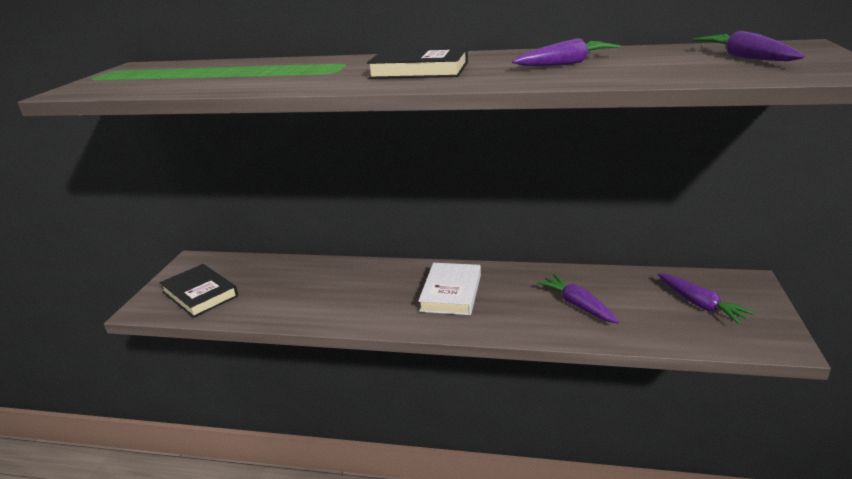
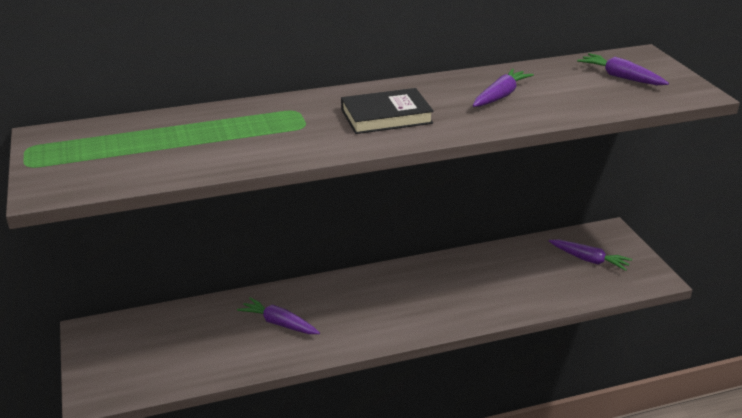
camera: 30 degrees left, 5 degrees up
(200, 294) = (142, 364): black book -> none
(451, 293) = (393, 298): white book -> none
(577, 305) = (503, 283): purple carrot -> purple carrot (279, 323)

